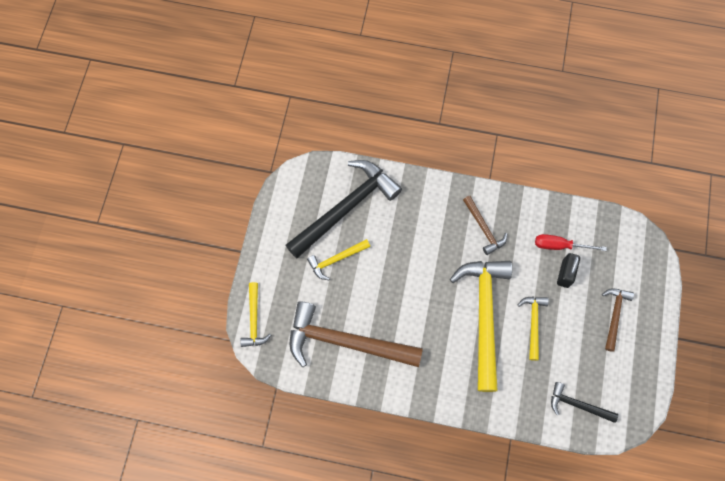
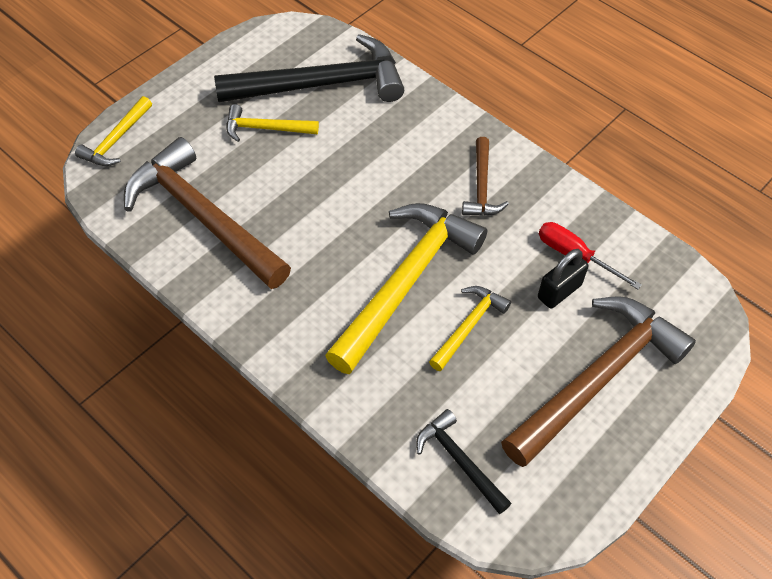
camera: 30 degrees right, 15 degrees down
(614, 315) = (597, 378): brown hammer -> brown hammer, size x2.04

